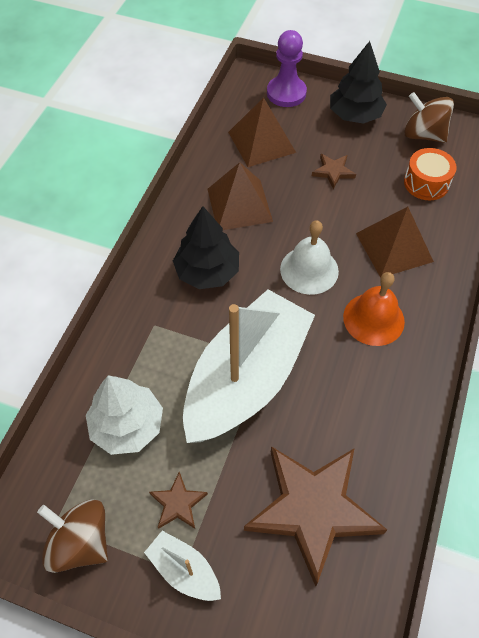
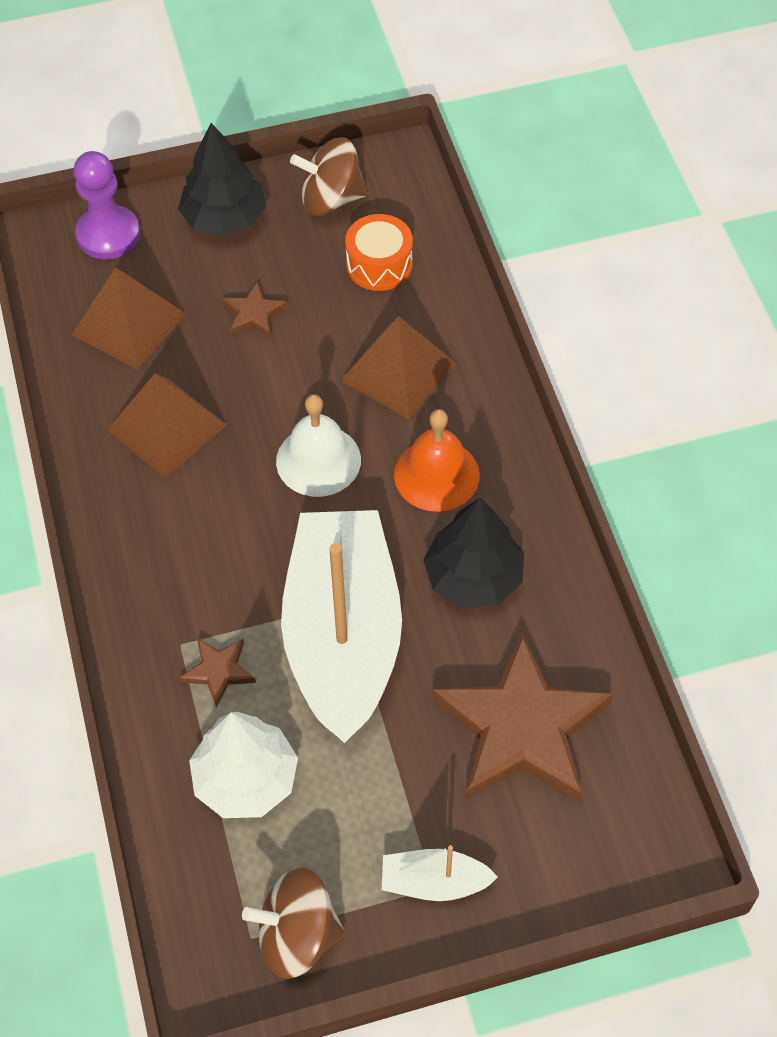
camera: 35 degrees left, 0 degrees up
(178, 503) = (373, 821): brown star -> brown star (219, 671)
(207, 271) = (194, 538): black tree -> black tree (473, 577)

